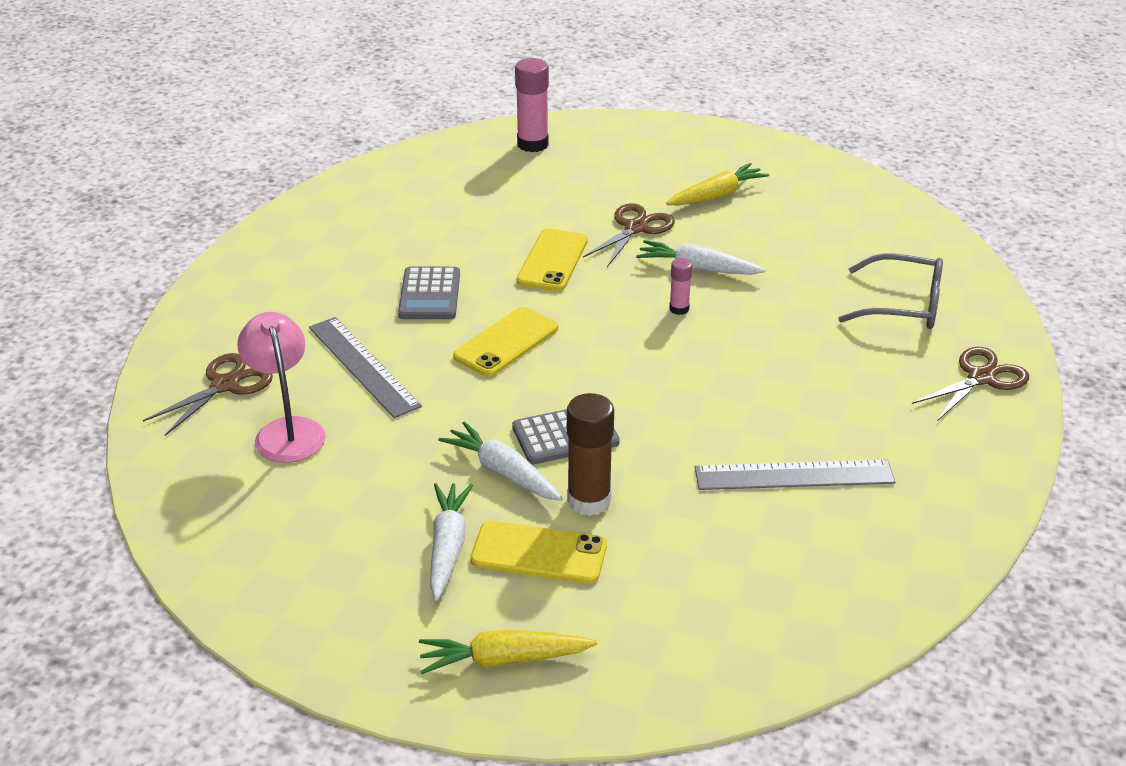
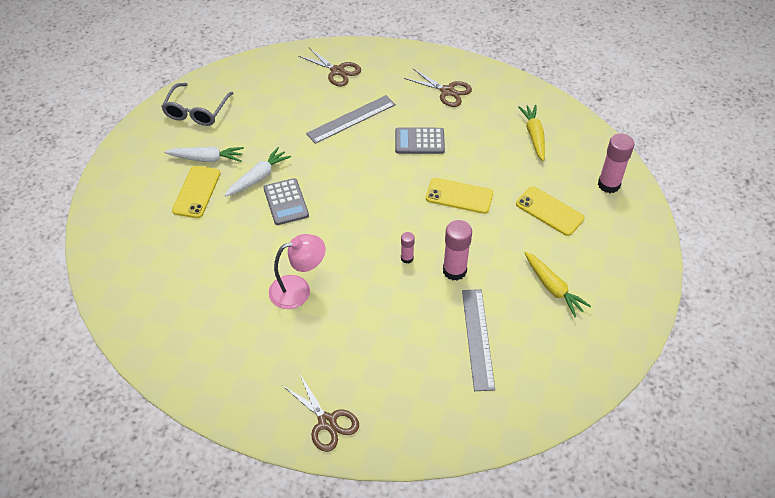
camera: 90 degrees right, 15 degrees up
(287, 430) = (299, 96): pink lamp -> pink lamp (298, 289)
(504, 660) = (130, 180): yellow carrot -> yellow carrot (534, 136)
(506, 342) = (372, 176): yellow phone -> yellow phone (549, 211)
(589, 501) = (232, 211): brown glue stick -> none
(635, 228) = (502, 239): brown scissors -> brown scissors (447, 91)
(697, 268) = (454, 270): white carrot -> pink glue stick
(794, 475) = (241, 303): grey ruler -> grey ruler (478, 338)
(904, 305) = (413, 389): grey glasses -> grey glasses (196, 112)

